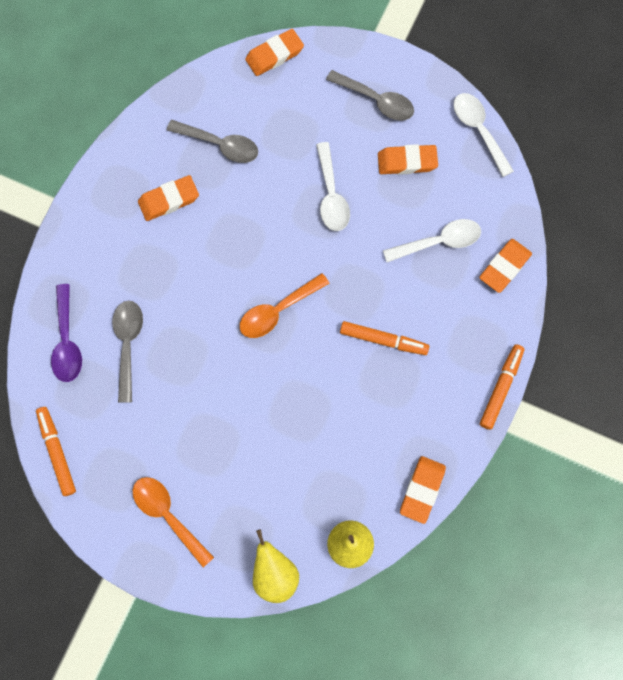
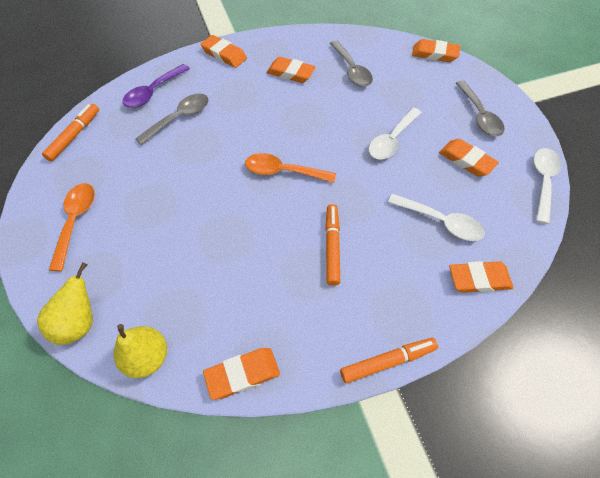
camera: 45 degrees right, 15 degrees down
(80, 236) = (224, 55): none -> orange eraser
(383, 340) = (332, 246): orange marker -> orange marker turned 150 degrees counterclockwise

